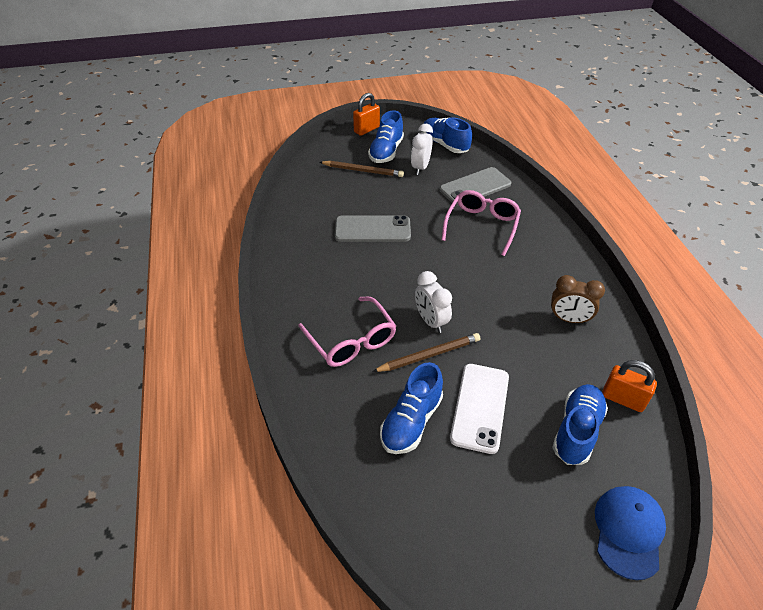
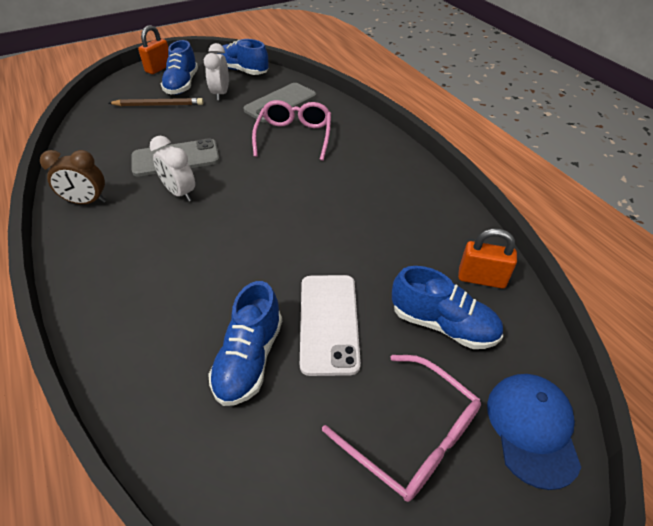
camera: 15 degrees left, 0 degrees up
(351, 340) = (162, 279): pink glasses -> pink glasses (411, 434)
(429, 355) = (259, 276): brown pencil -> none
(431, 321) = (255, 239): white clock -> white clock (180, 193)
(569, 319) = (404, 209): brown clock -> brown clock (87, 202)
(576, 431) = (443, 324): blue shoe -> blue shoe turned 105 degrees clockwise

